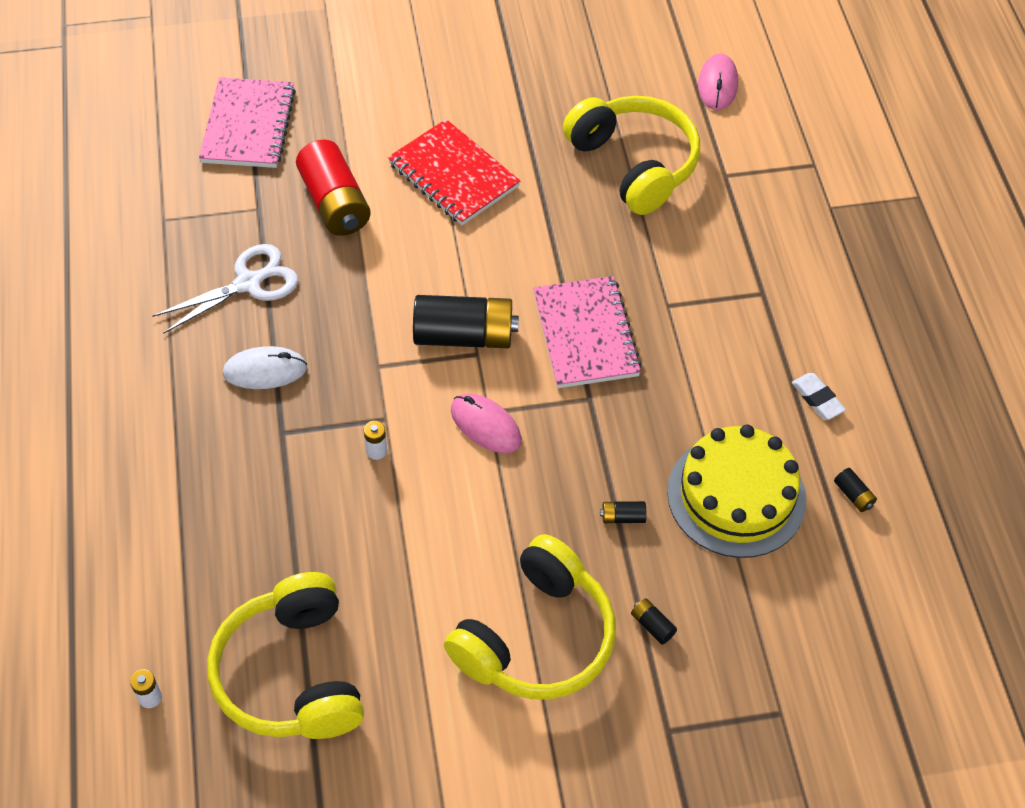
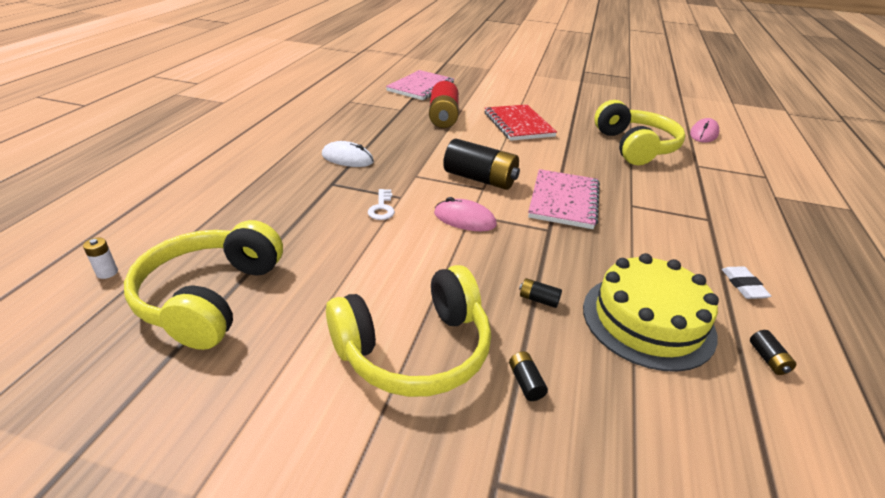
camera: 25 degrees right, 20 degrees down
(248, 283) = (371, 129): white scissors -> none
(376, 451) = (382, 208): white battery -> white key
(485, 425) = (464, 219): pink mouse -> pink mouse turned 45 degrees counterclockwise

